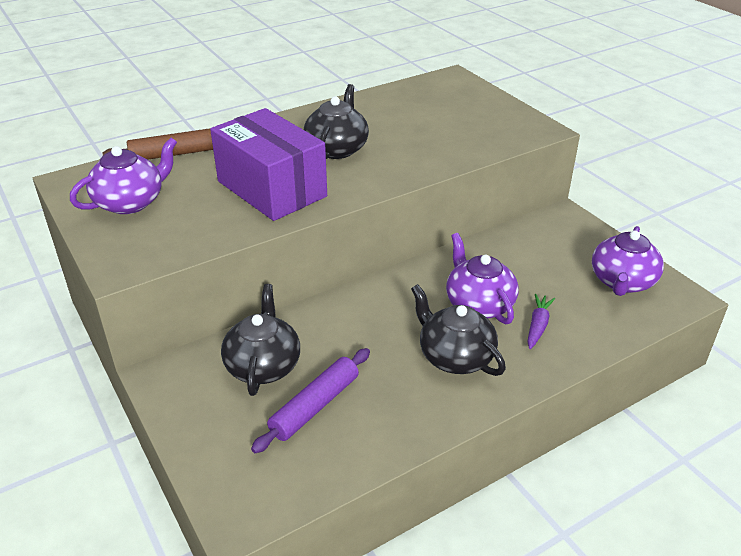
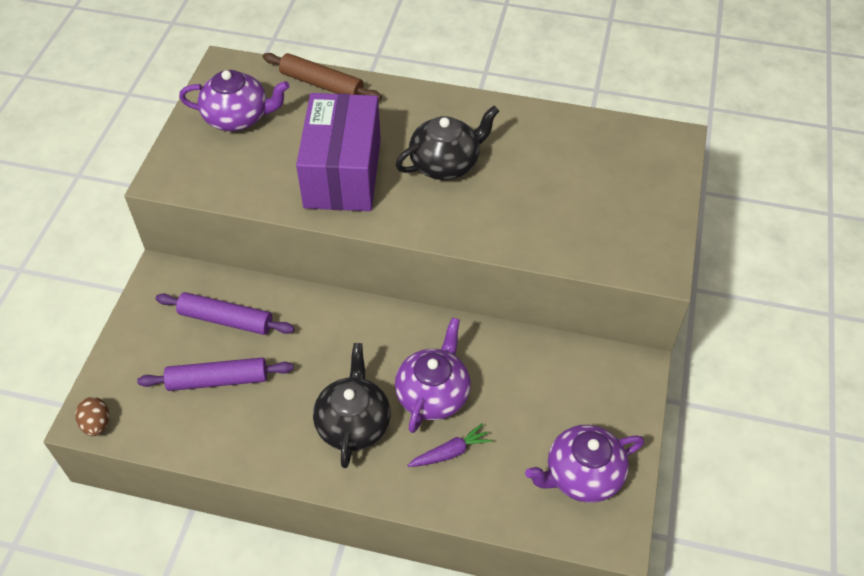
camera: 45 degrees right, 15 degrees up
(251, 515) = (97, 424): none -> brown egg
(263, 365) = (226, 320): black teapot -> purple rolling pin

